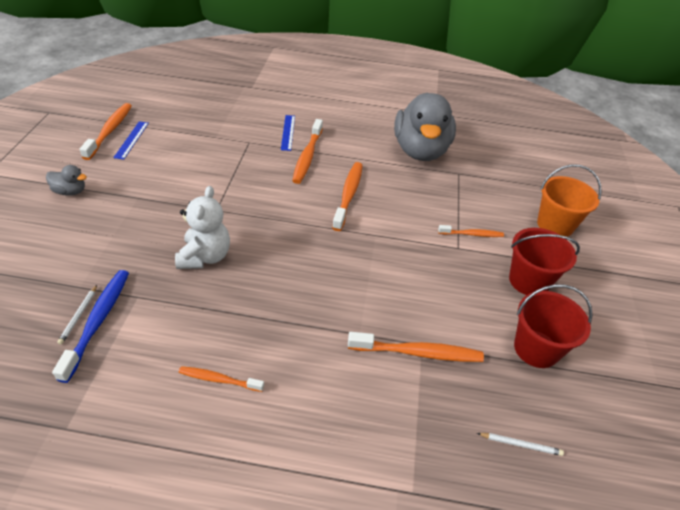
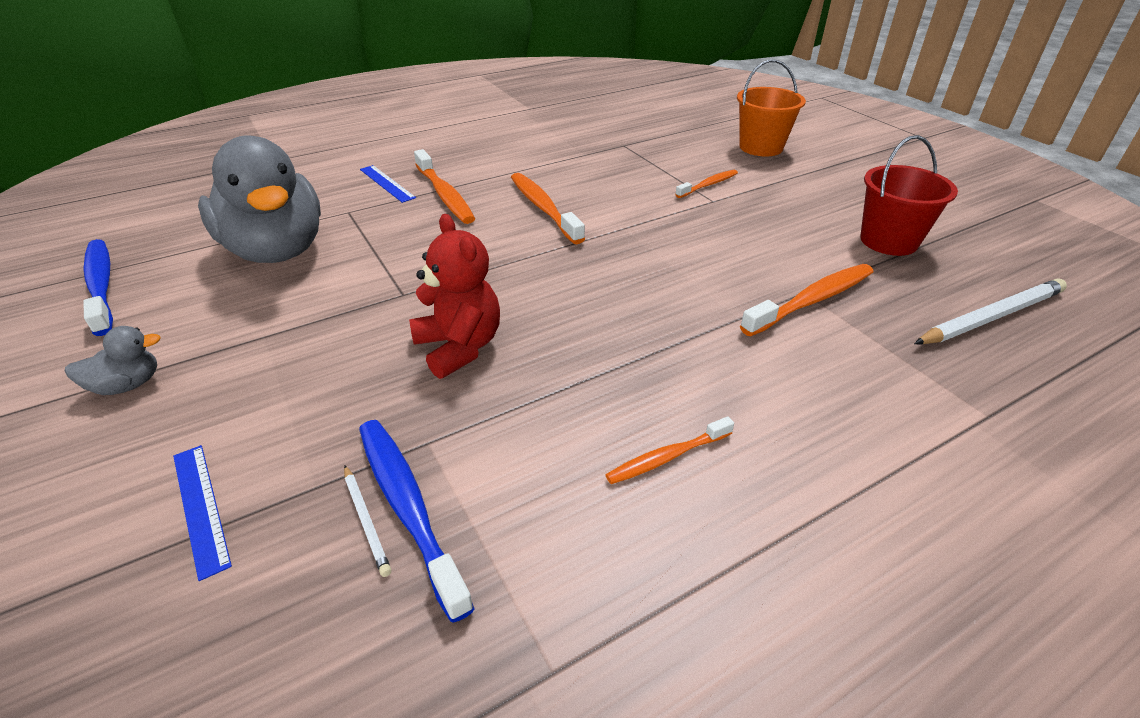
camera: 35 degrees left, 5 degrees down
(109, 131) = (101, 286): orange toothbrush -> blue toothbrush
(132, 140) = (157, 280): blue ruler -> blue ruler (201, 507)
(205, 257) = (459, 347): white teddy bear -> red teddy bear
(420, 151) = (560, 142): grey duck -> grey duck (277, 250)
(520, 445) = (991, 317): white pencil -> white pencil, size x2.04
(529, 281) = (805, 196): red bucket -> none

